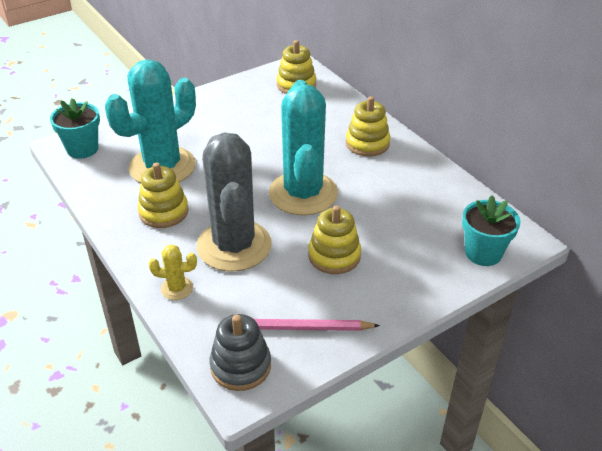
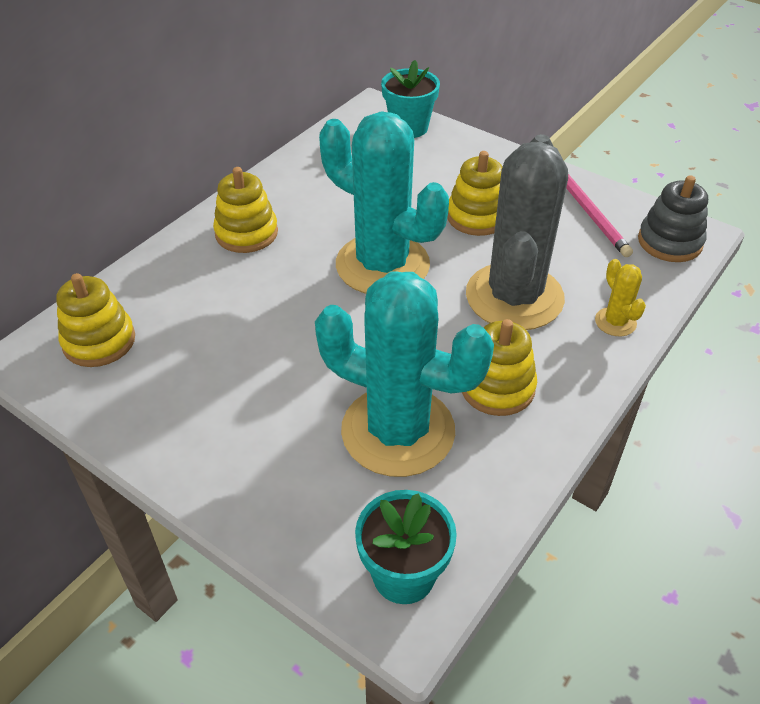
camera: 110 degrees left, 5 degrees up
(234, 246) = (514, 297): grey cactus -> grey cactus turned 45 degrees counterclockwise
(303, 193) = (382, 265): turquoise cactus -> turquoise cactus turned 60 degrees clockwise

